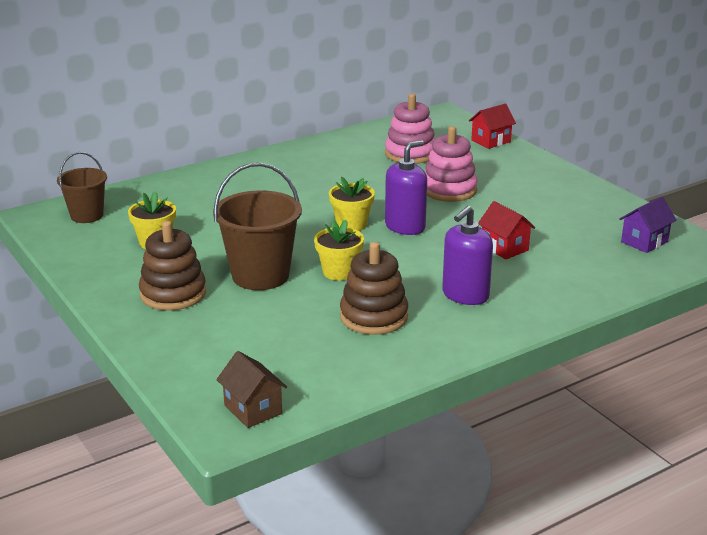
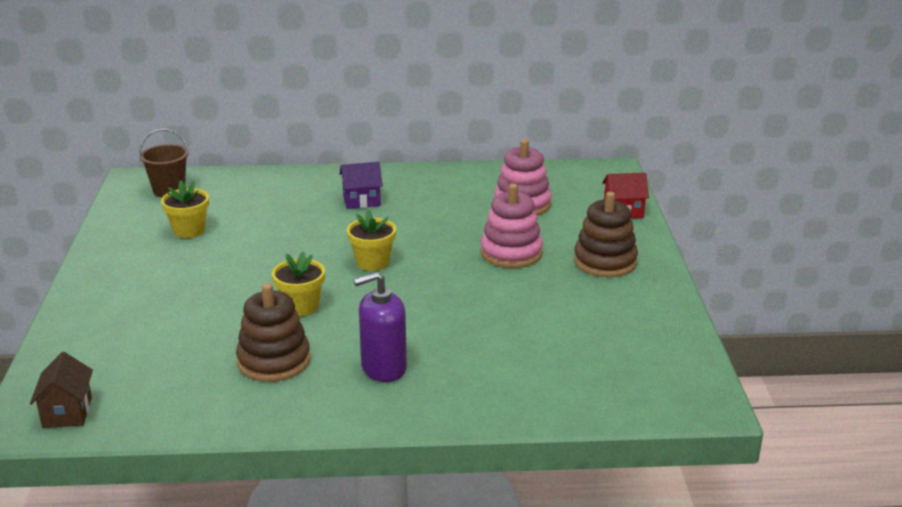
camera: 30 degrees right, 0 degrees up
(173, 294) = (143, 283): brown stacking toy -> brown stacking toy (605, 262)
(260, 275) = (231, 288): brown bucket -> none
(405, 227) = (419, 279): purple soap dispenser -> none
(504, 248) = (486, 331): red house -> none
(644, 242) = (645, 371): purple house -> purple house (361, 201)

